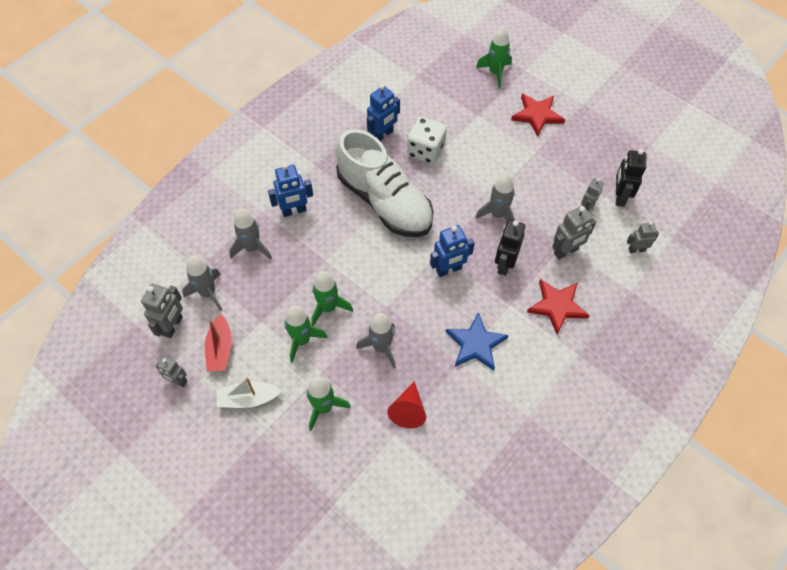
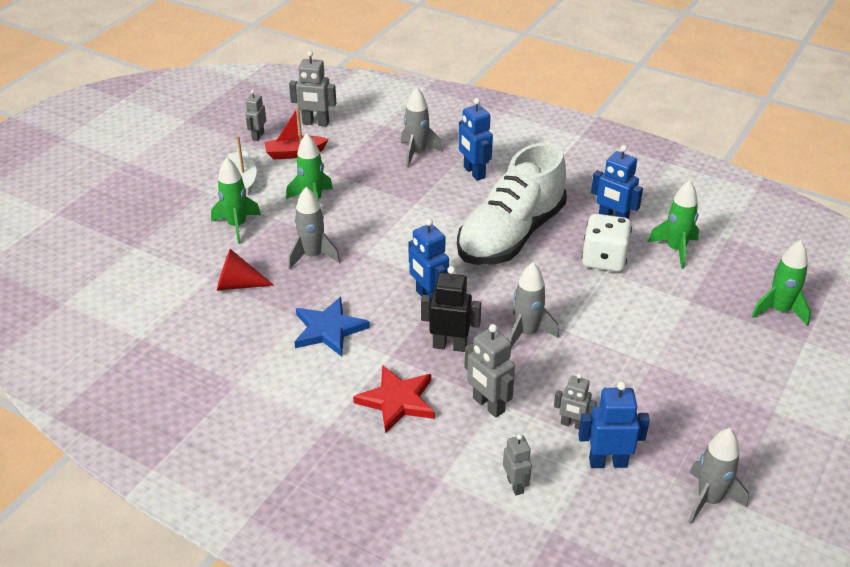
camera: 80 degrees right, 20 degrees down
(208, 293) = (356, 136): grey rocket -> grey rocket (709, 500)
(328, 308) = (355, 213): green rocket -> green rocket (675, 249)
(537, 115) = (722, 360): red star -> none
(619, 197) = (608, 462): black robot -> blue robot

